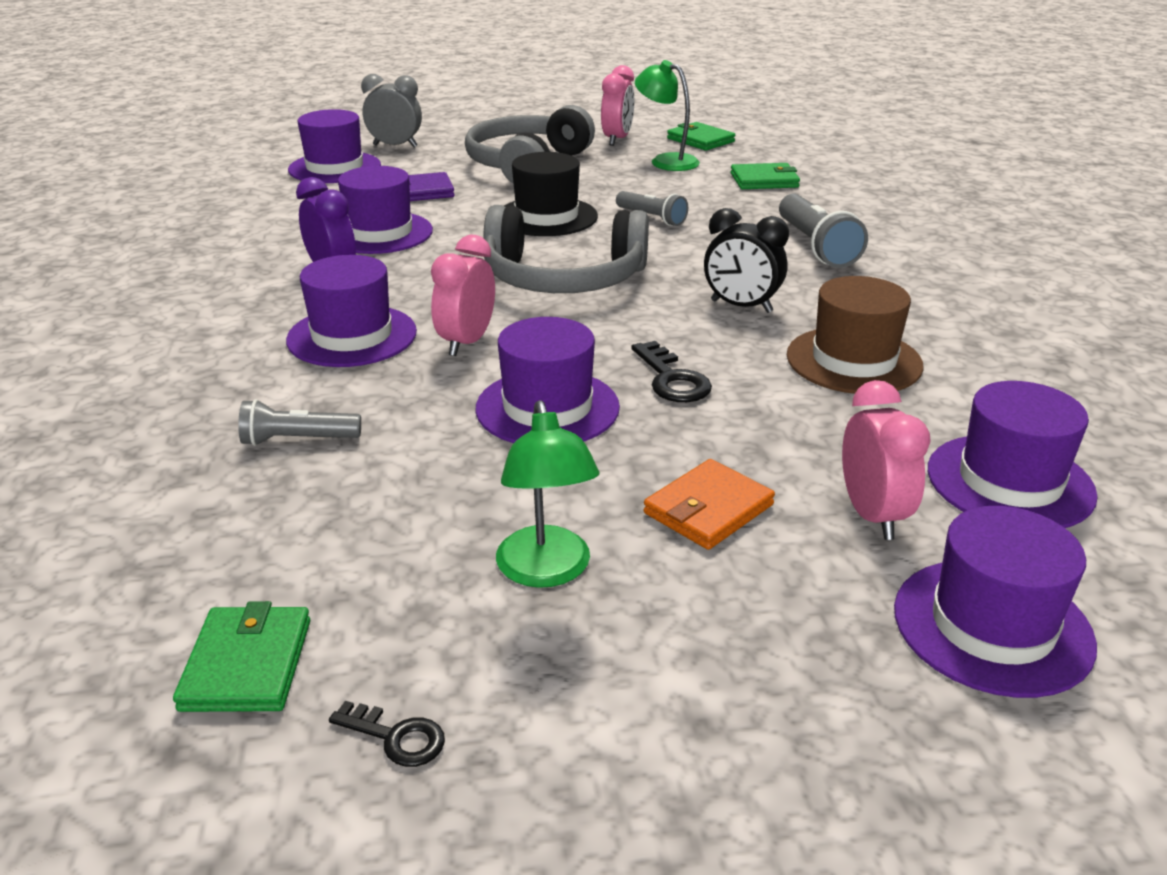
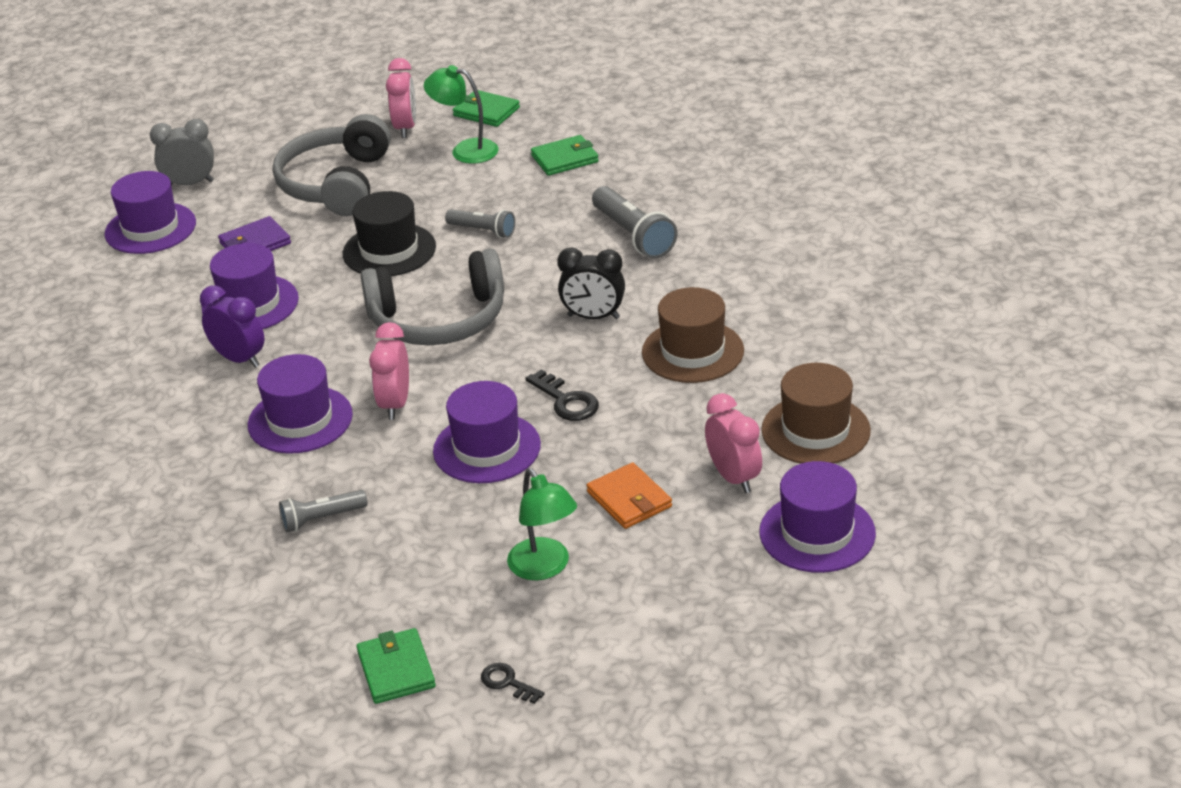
camera: 15 degrees left, 5 degrees up
(396, 737) = (507, 682): black key -> black key turned 150 degrees counterclockwise
(708, 509) = (629, 499): orange wallet -> orange wallet turned 60 degrees counterclockwise
(1010, 482) = (815, 430): purple hat -> brown hat

